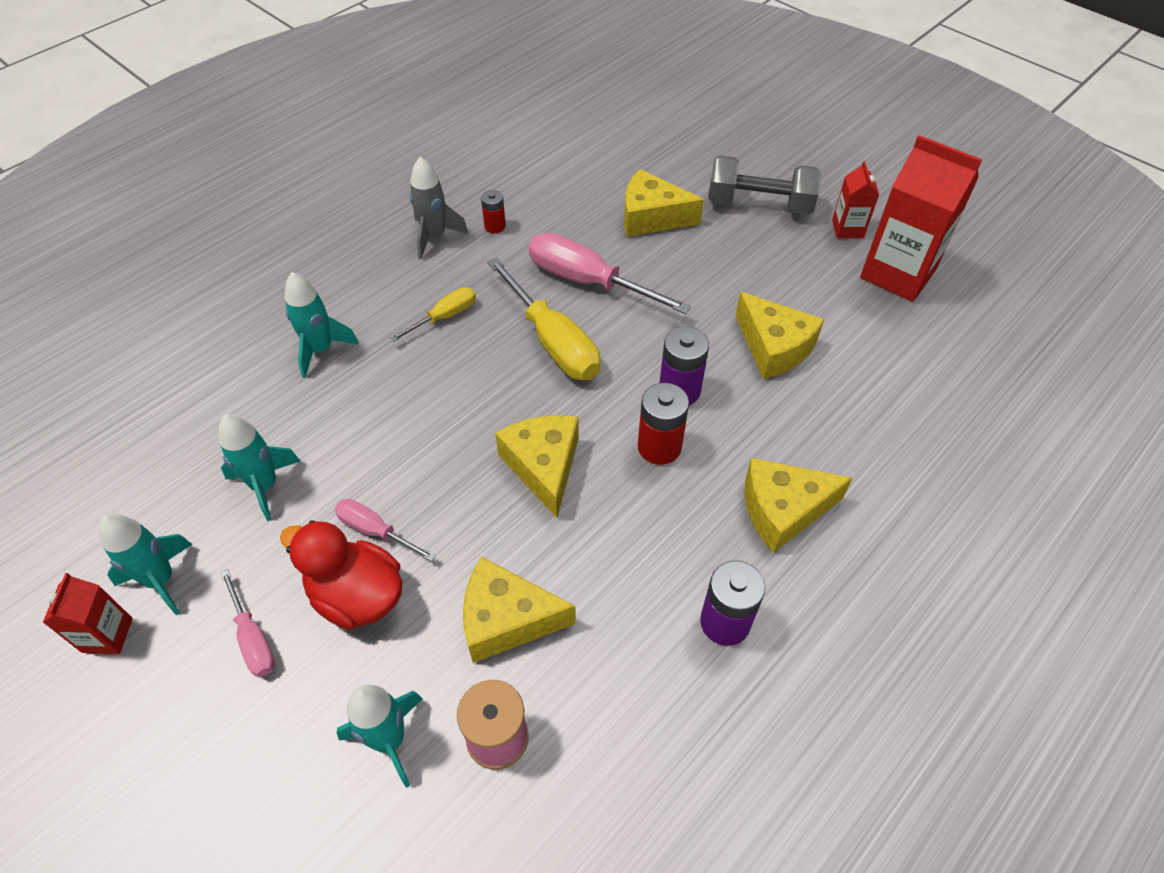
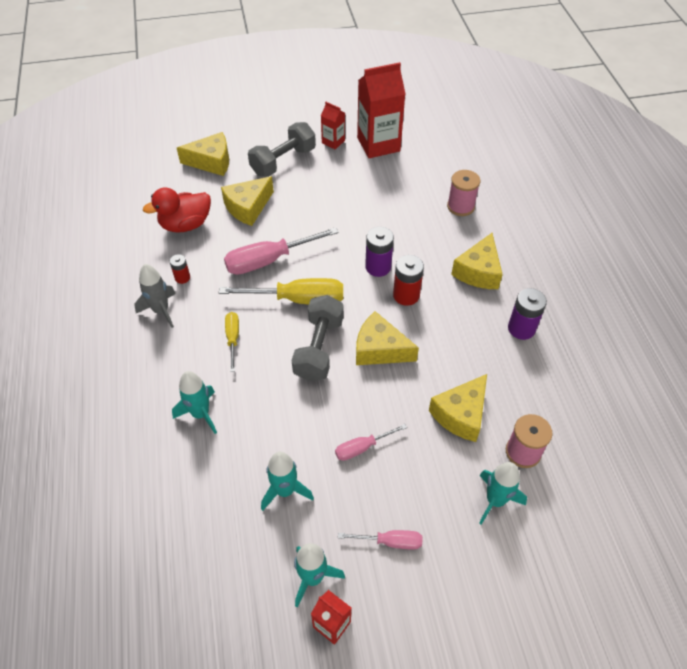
camera: 55 degrees left, 0 degrees up
(357, 596) = (398, 476): red duck -> red duck (185, 225)
(494, 403) = (319, 348): none -> grey dumbbell
(774, 347) = (382, 215): yellow cheese -> yellow cheese (211, 162)
(886, 424) = (460, 206): none -> pink spool

